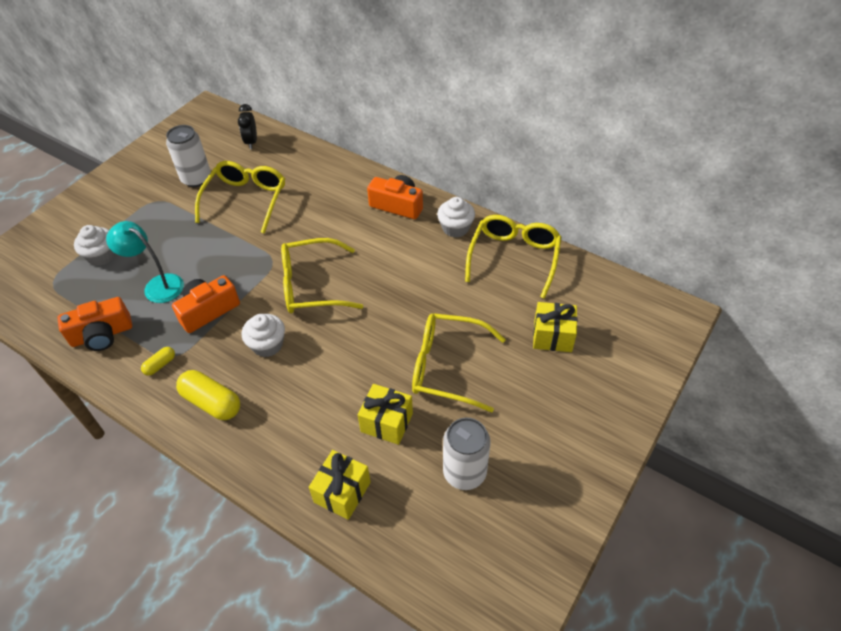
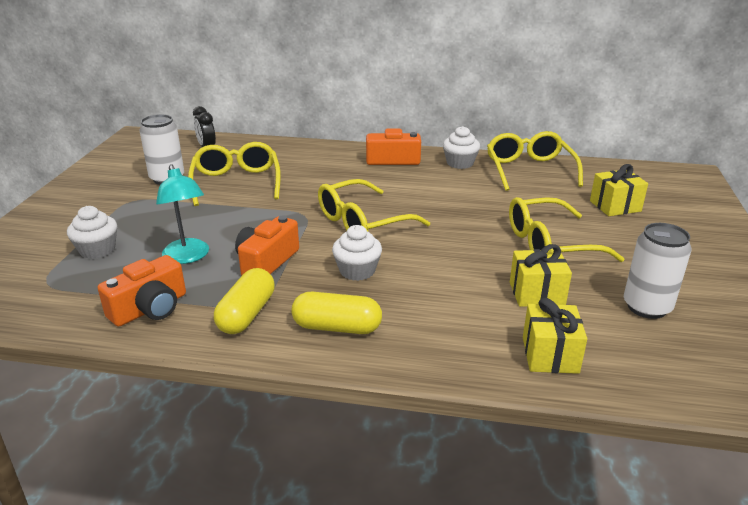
camera: 25 degrees left, 20 degrees down
(157, 285) = (188, 257): turquoise lamp -> turquoise lamp turned 120 degrees counterclockwise
(160, 365) = (247, 314): yellow capsule -> yellow capsule, size x1.91

